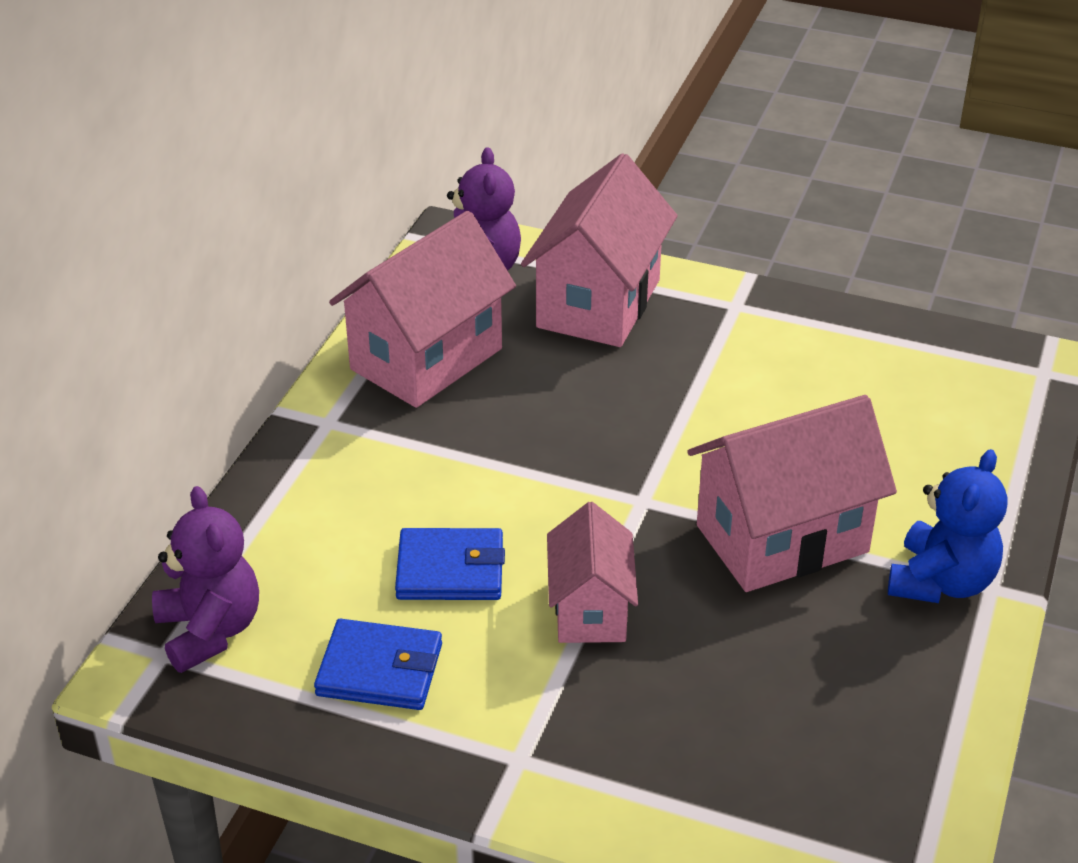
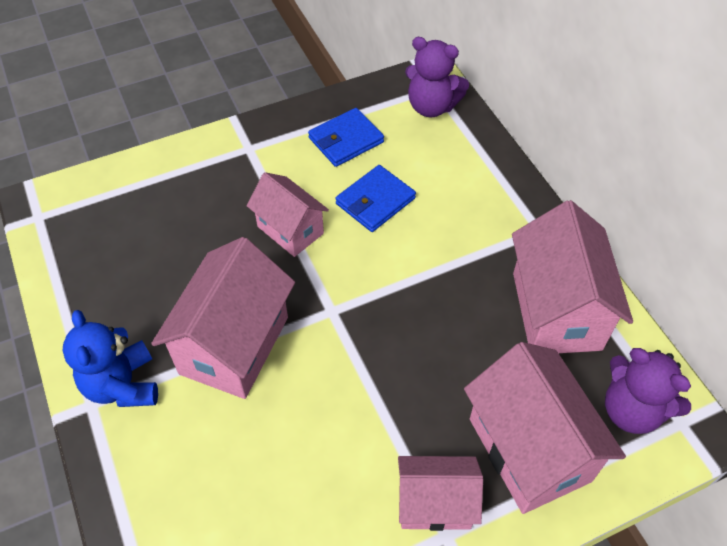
camera: 135 degrees right, 15 degrees up
(721, 324) = (435, 503): none -> pink house

